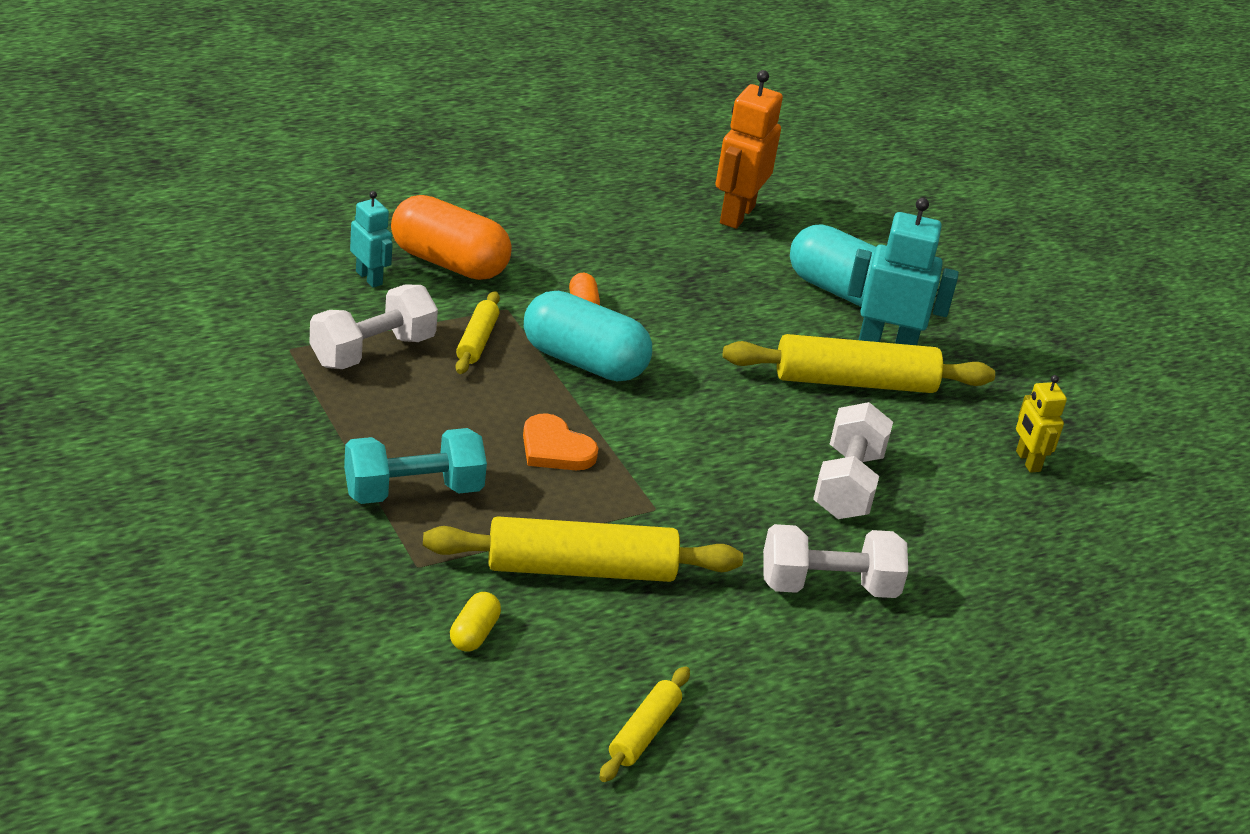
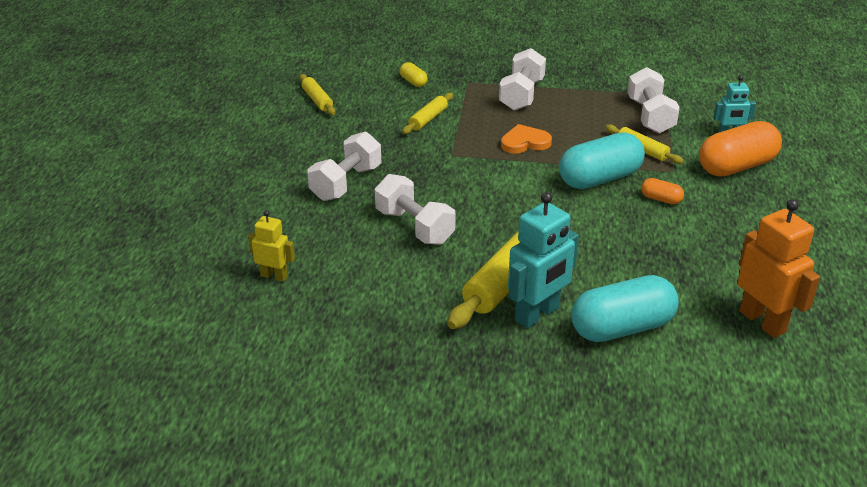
camera: 130 degrees right, 0 degrees up
(413, 491) = (521, 95): turquoise dumbbell -> white dumbbell
(580, 569) = (428, 119): yellow rolling pin -> yellow rolling pin, size x0.52
(1027, 461) = (369, 316): yellow robot -> yellow robot (274, 276)

